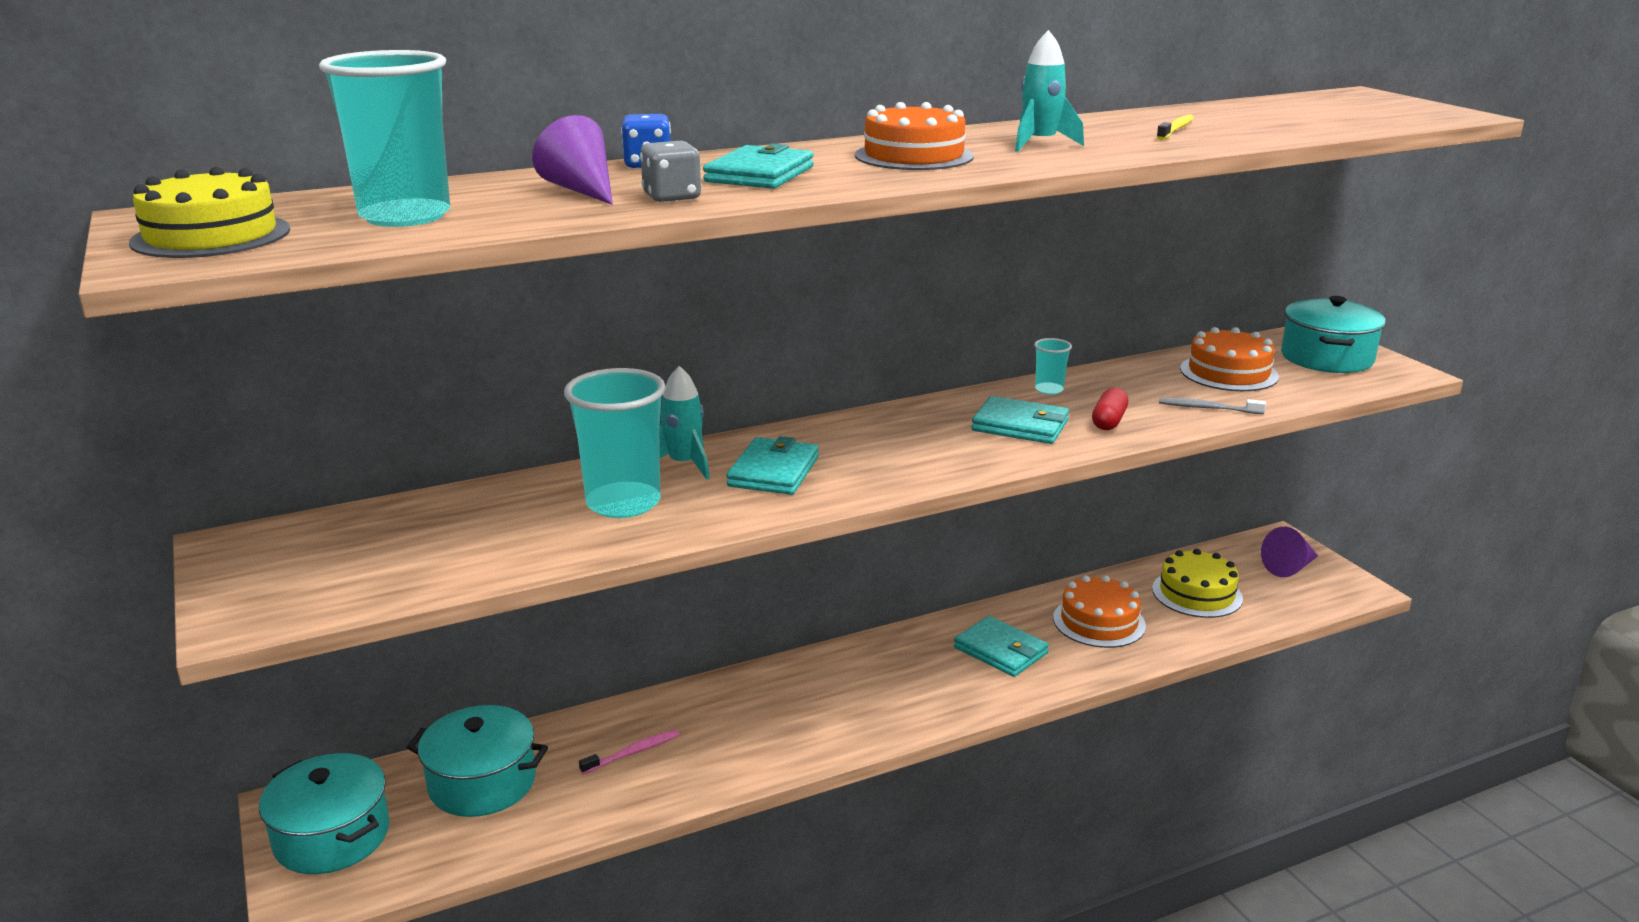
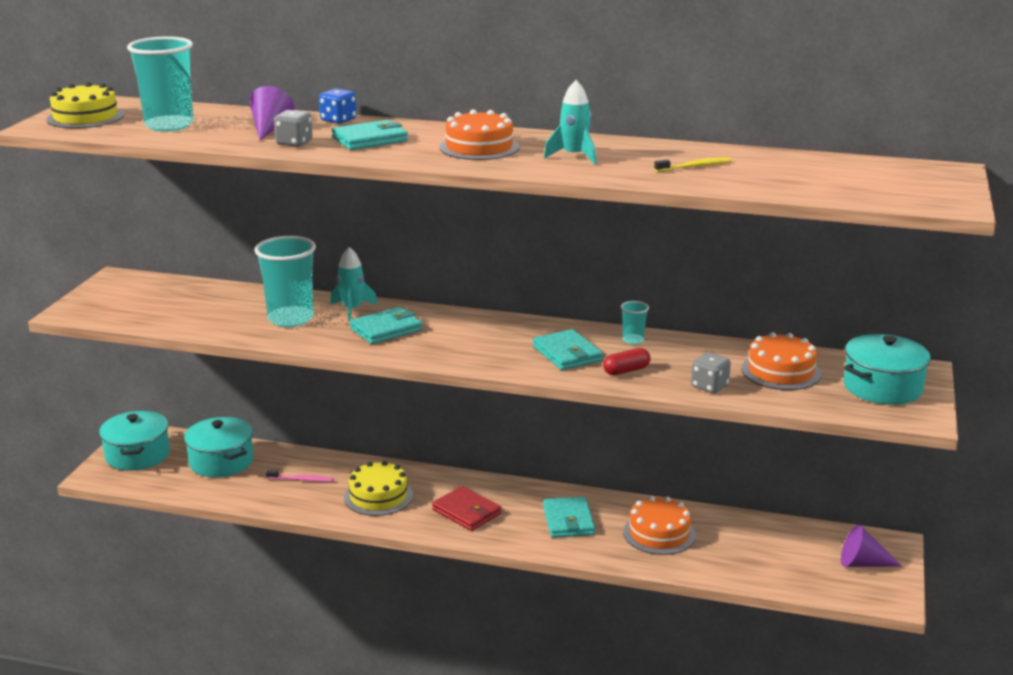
camera: 40 degrees right, 0 degrees up
(886, 693) = (466, 512): none -> red wallet
(1197, 593) = (759, 548): yellow cake -> yellow cake (378, 496)
(1208, 408) = (709, 386): grey toothbrush -> grey dice

